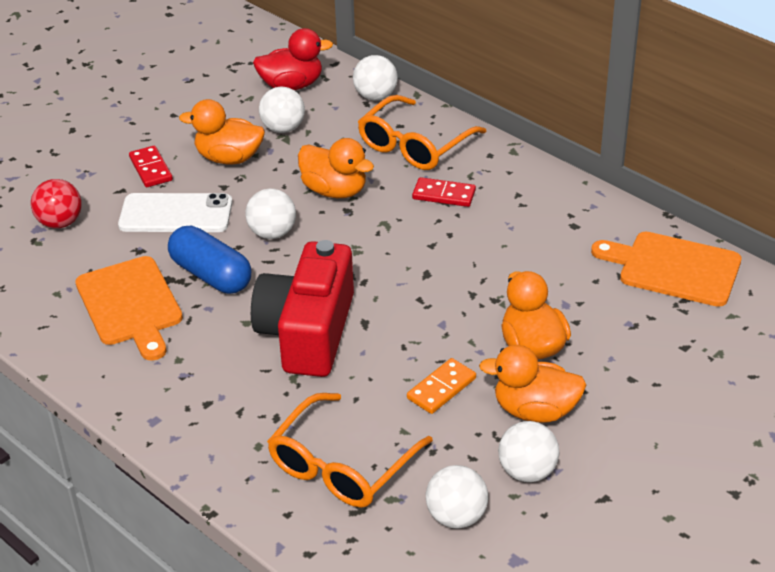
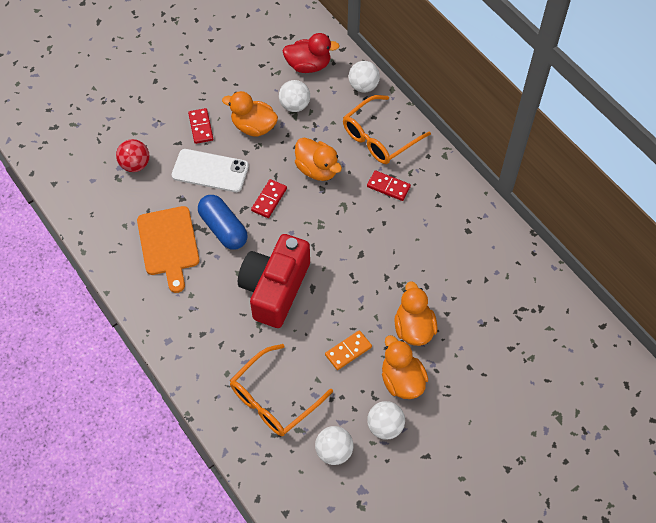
camera: 10 degrees right, 20 degrees up
(272, 233) = (269, 200): white ball -> red domino
(535, 410) = (402, 380): orange duck -> orange duck turned 45 degrees clockwise
(674, 268) = (523, 280): orange cutting board -> none

